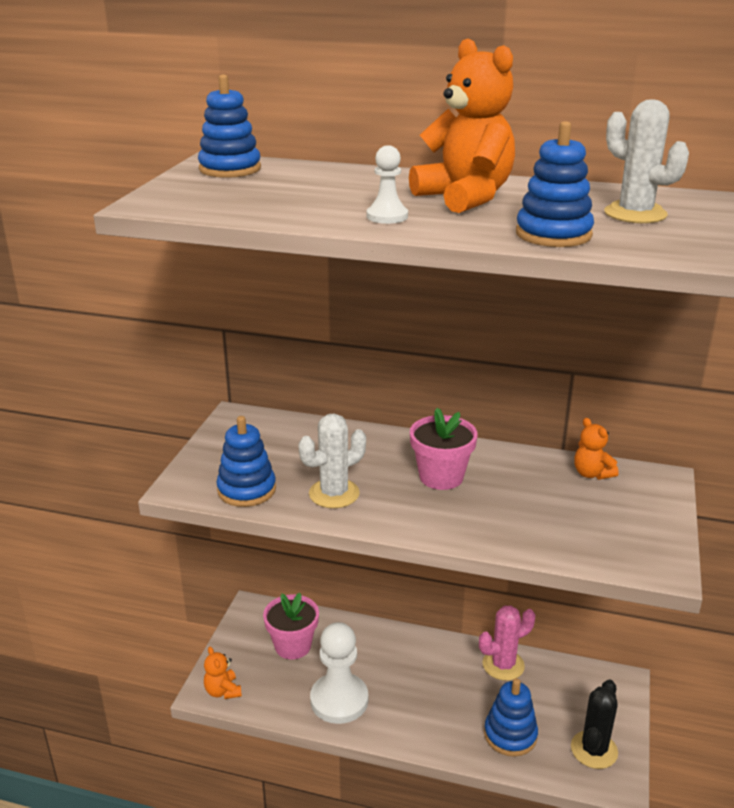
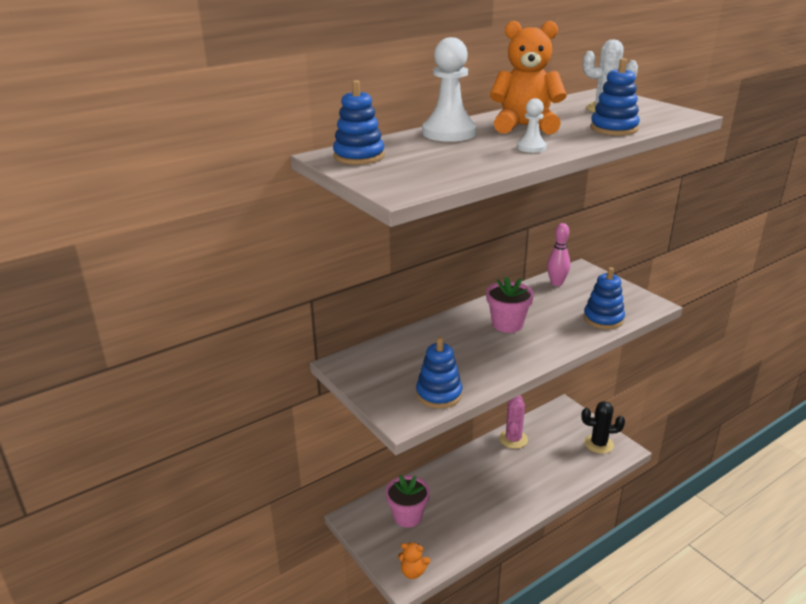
camera: 50 degrees left, 0 degrees up
(334, 494) = (482, 365): white cactus -> none
(339, 700) = (475, 520): white pawn -> white pawn (449, 133)
(510, 735) = (564, 466): blue stacking toy -> blue stacking toy (603, 319)
(592, 474) = (556, 283): orange teddy bear -> pink bowling pin
(594, 750) = (598, 444): black cactus -> black cactus turned 60 degrees counterclockwise

